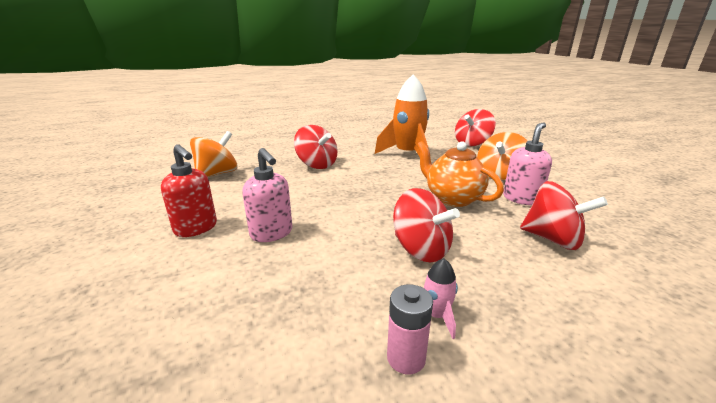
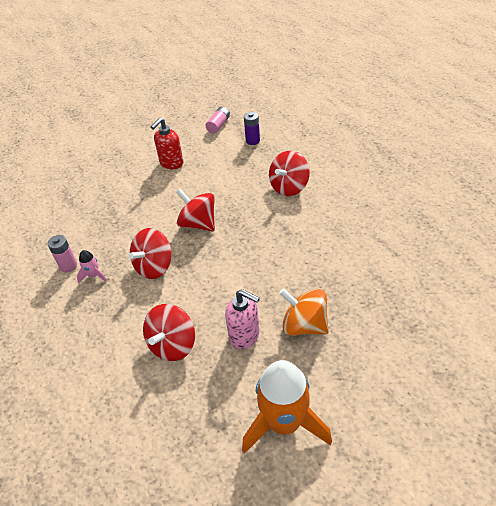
camera: 85 degrees right, 20 degrees up
(153, 190) = (218, 125): none -> pink battery
(217, 174) = (252, 141): orange spinning top -> purple battery
(272, 233) = (168, 195): pink soap dispenser -> none
(407, 154) = (341, 246): orange rocket -> orange rocket (284, 423)
(452, 198) = (235, 284): orange teapot -> none
(472, 143) = (412, 306): red spinning top -> red spinning top (198, 224)

